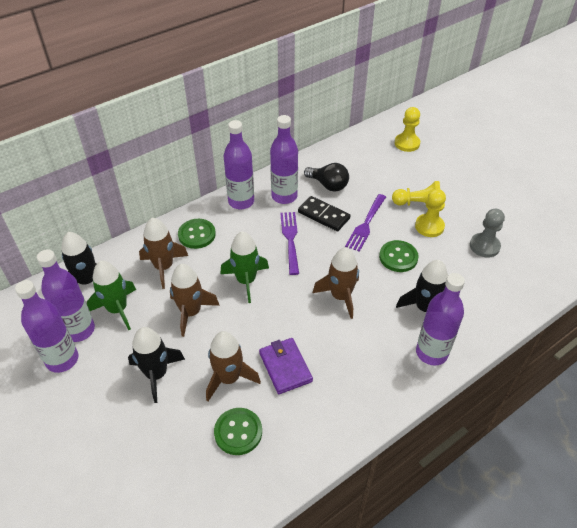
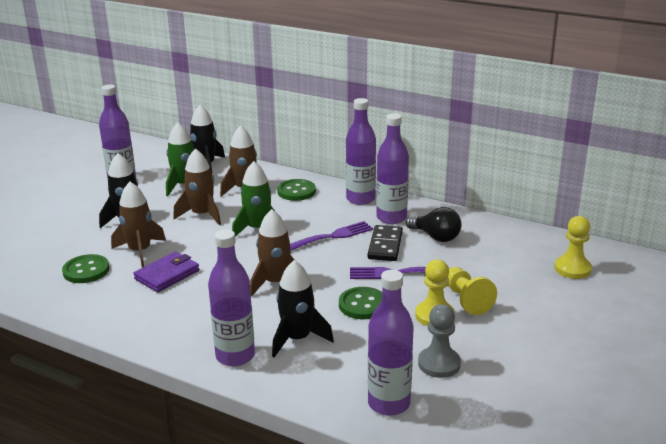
camera: 65 degrees right, 20 degrees down
(79, 330) = (154, 178): purple bottle -> purple bottle (389, 403)
(328, 185) = (436, 237): black light bulb -> black light bulb turned 60 degrees counterclockwise

